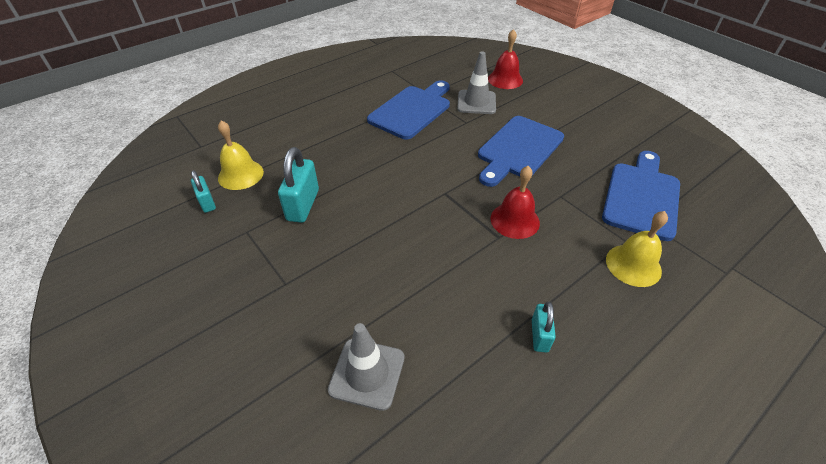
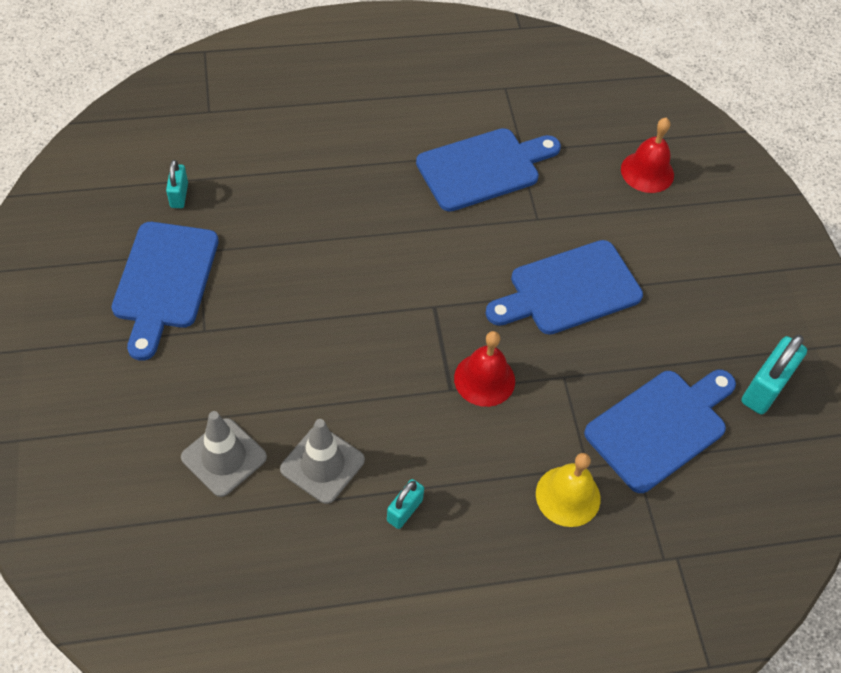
camera: 25 degrees right, 10 degrees up
(229, 264) = (164, 281): none -> blue cutting board
(240, 174) = (231, 173): yellow bell -> none
(303, 205) = (272, 246): turquoise padlock -> turquoise padlock (765, 388)
(476, 102) = (576, 193): grey traffic cone -> grey traffic cone (322, 464)

